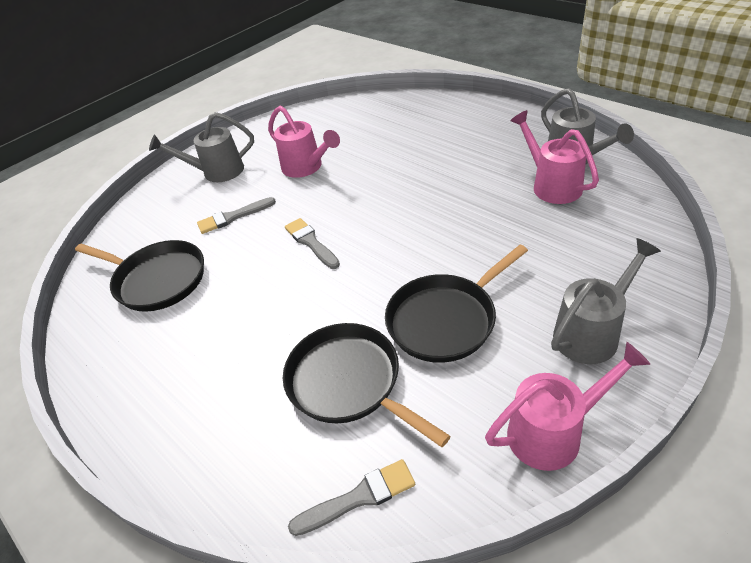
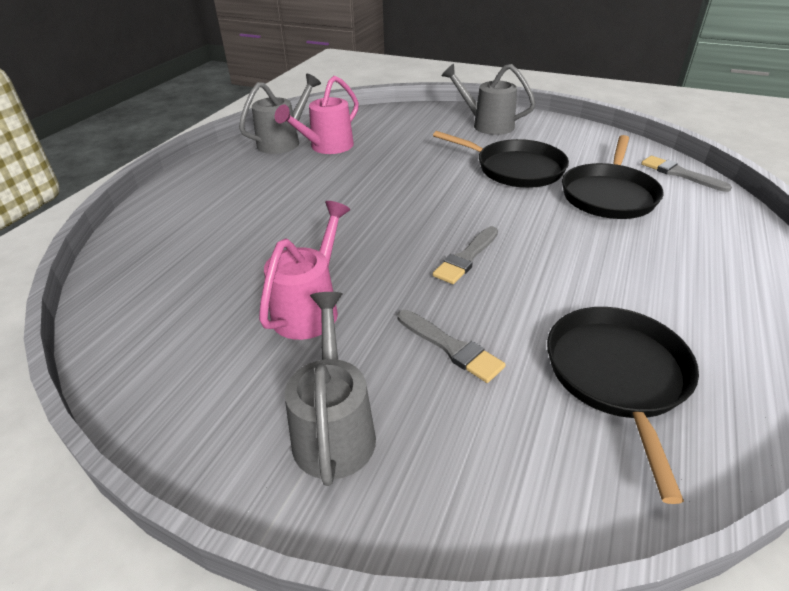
camera: 115 degrees left, 5 degrees down
(217, 172) = (334, 429): grey watering can -> grey watering can turned 150 degrees counterclockwise
(554, 432) = (570, 129): pink watering can -> none

